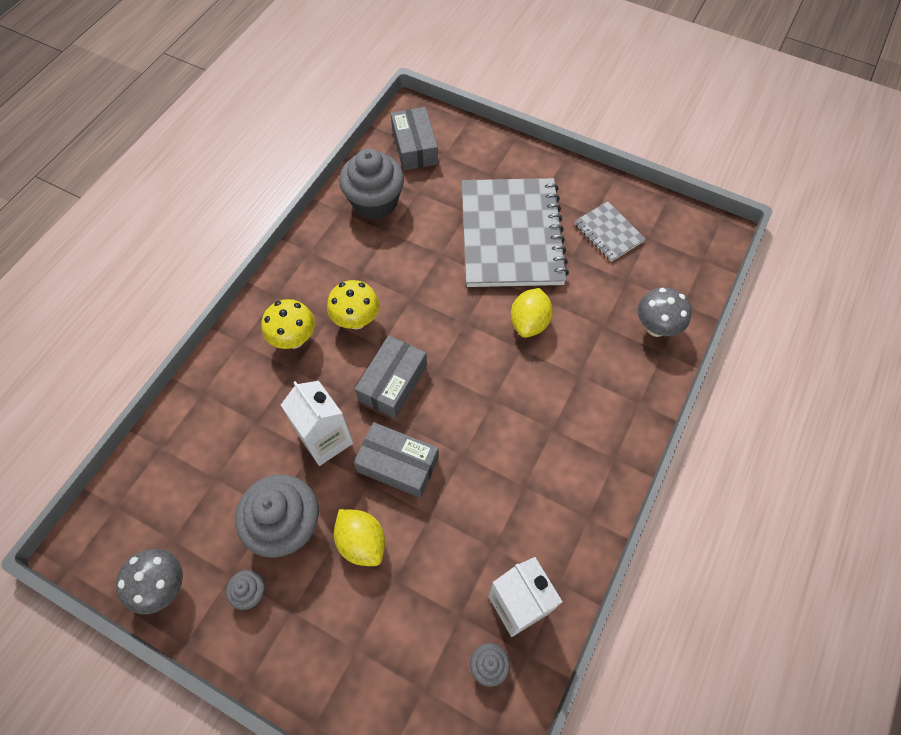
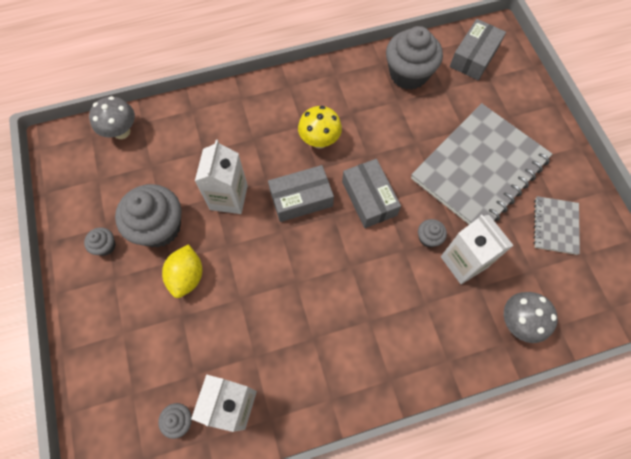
camera: 45 degrees right, 5 degrees up
(164, 586) = (71, 200): grey mushroom -> grey mushroom (121, 132)
(294, 339) = (272, 121): yellow mushroom -> none
(398, 464) = (252, 251): grey box -> grey box (369, 198)
(529, 322) = (428, 238): yellow lemon -> grey cupcake
(574, 317) = (463, 262): none -> white carton

